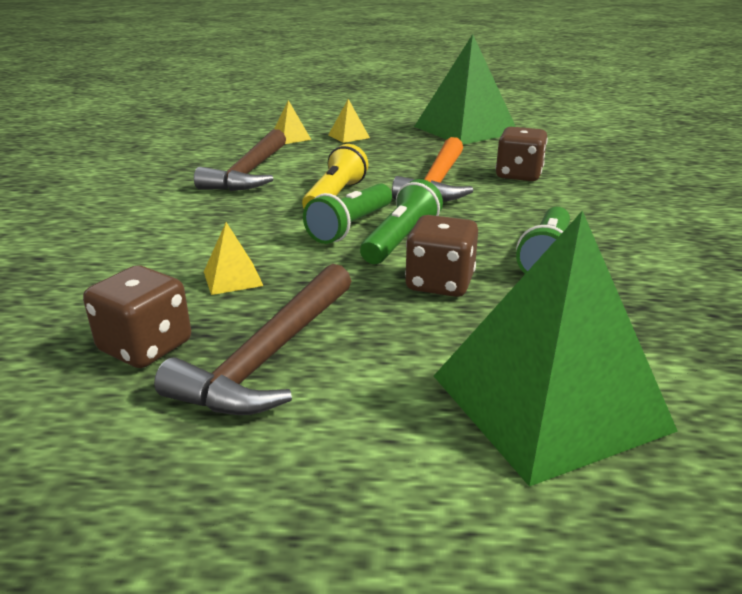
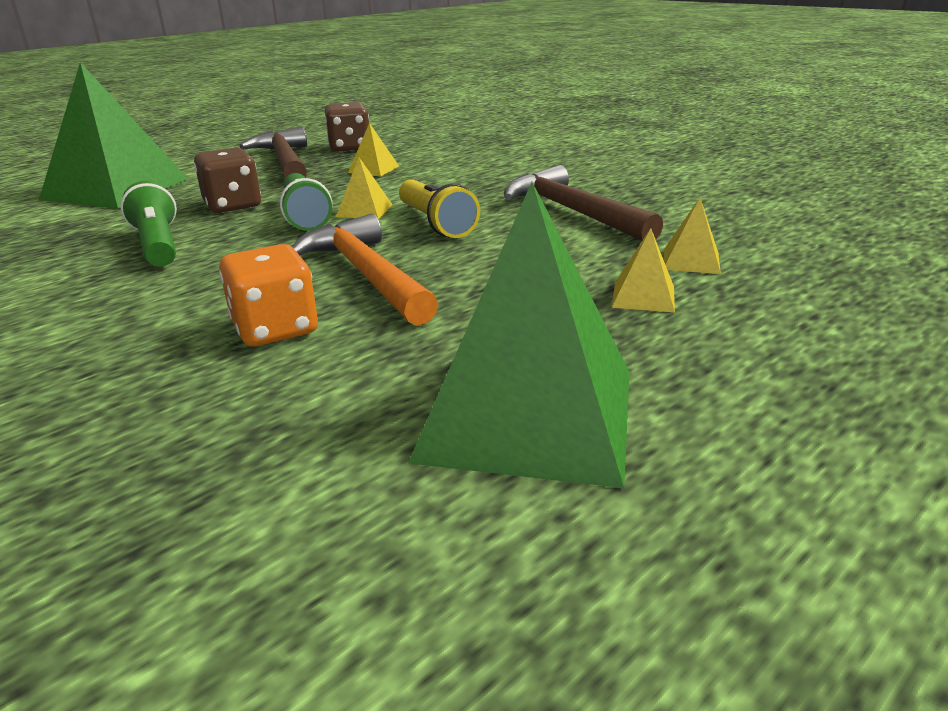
camera: 135 degrees right, 0 degrees up
(351, 227) = (364, 210): green flashlight -> yellow pyramid
(518, 175) = (275, 329): brown dice -> orange dice

